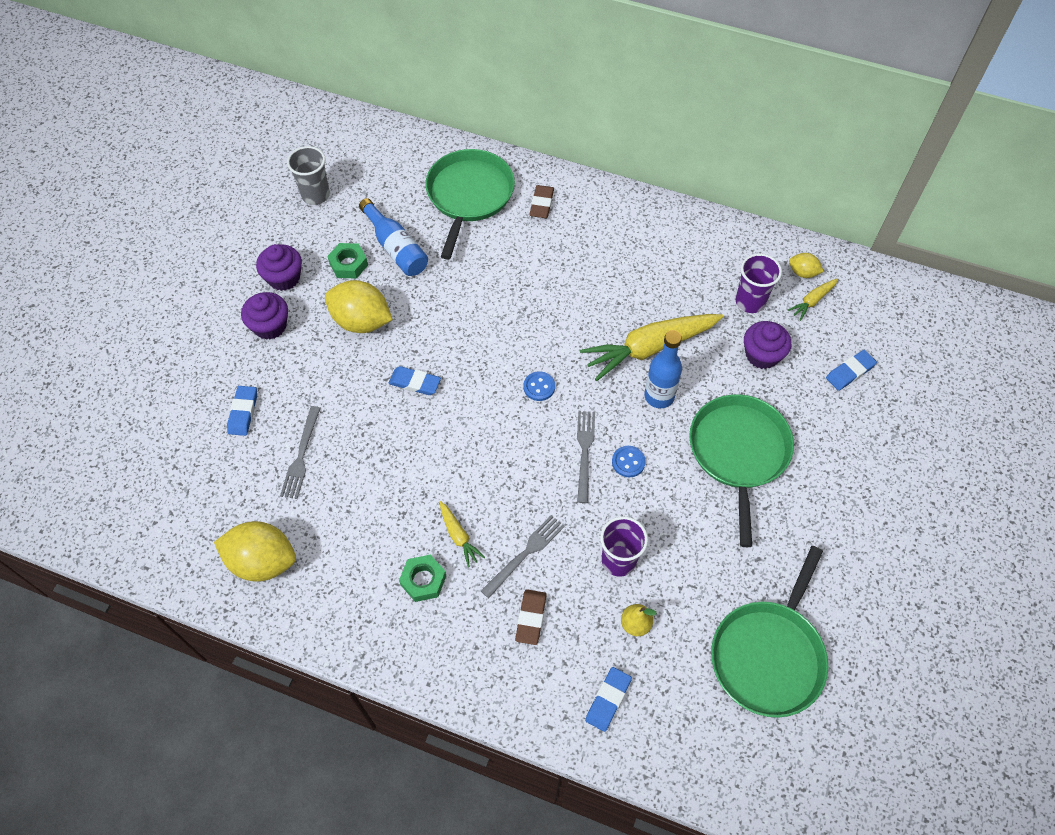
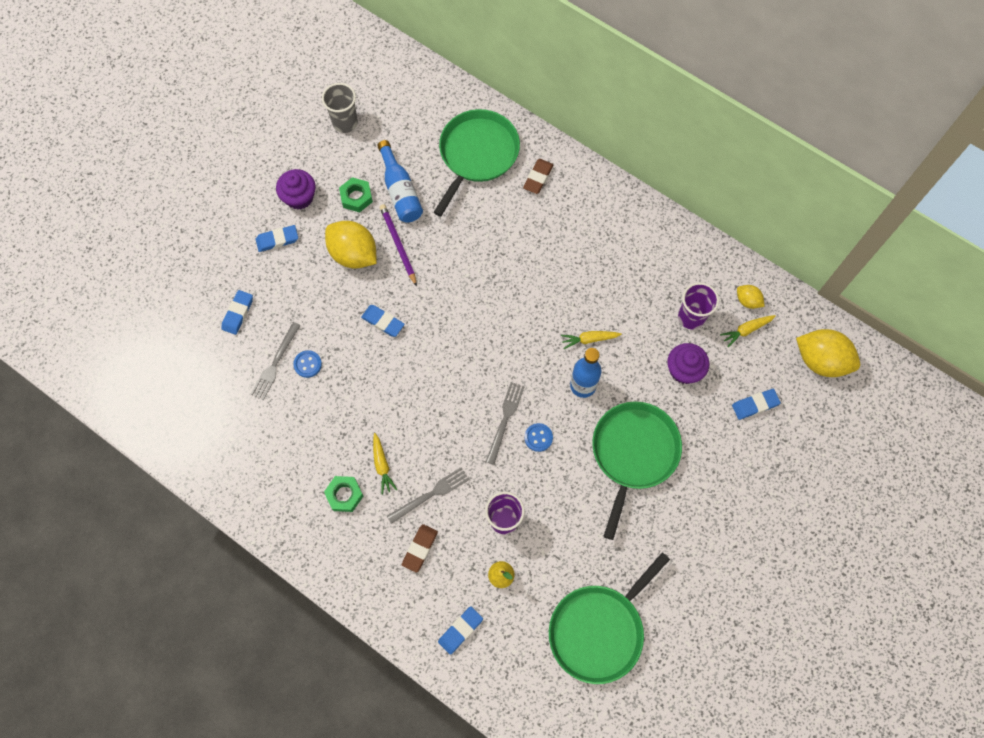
camera: 15 degrees right, 10 degrees up
(262, 561) = (224, 446): yellow lemon -> yellow lemon (821, 360)
(270, 326) = (277, 240): purple cupcake -> blue eraser
(409, 301) = (398, 245): none -> purple pencil
(539, 387) = (484, 351): blue button -> blue button (307, 364)
(650, 348) = (589, 339): yellow carrot -> yellow carrot, size x0.46

